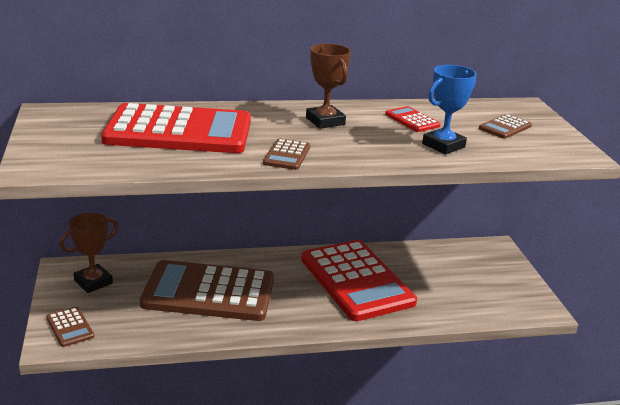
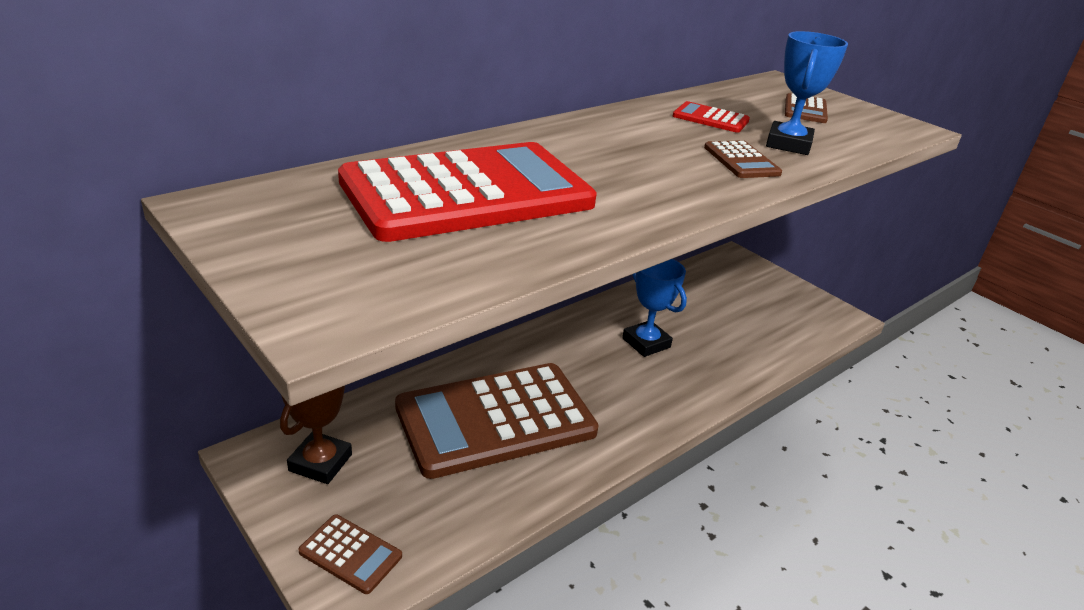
camera: 30 degrees left, 5 degrees up
(287, 155) = (654, 197): brown calculator -> brown calculator (741, 161)
(325, 121) = (625, 138): brown trophy -> none
(356, 281) = (646, 343): red calculator -> blue trophy

